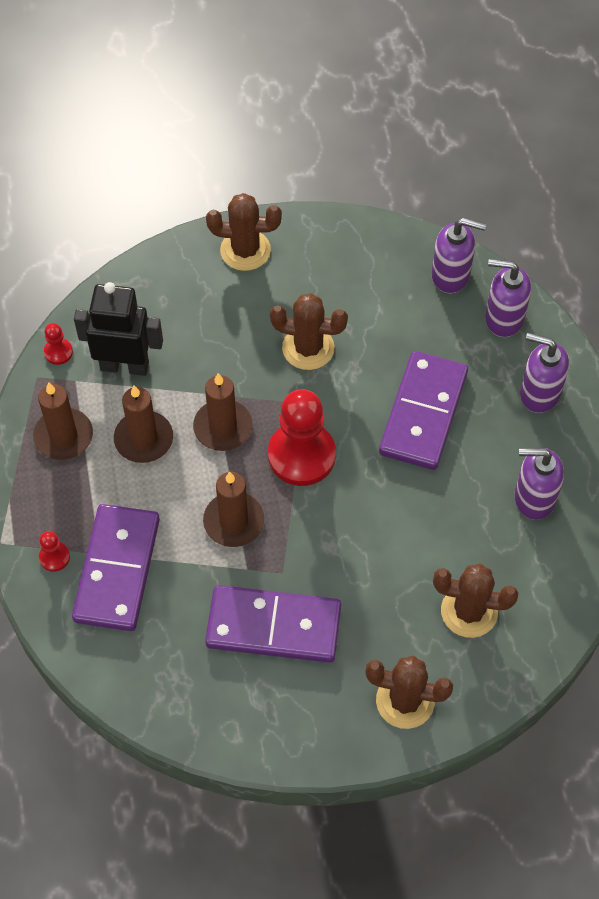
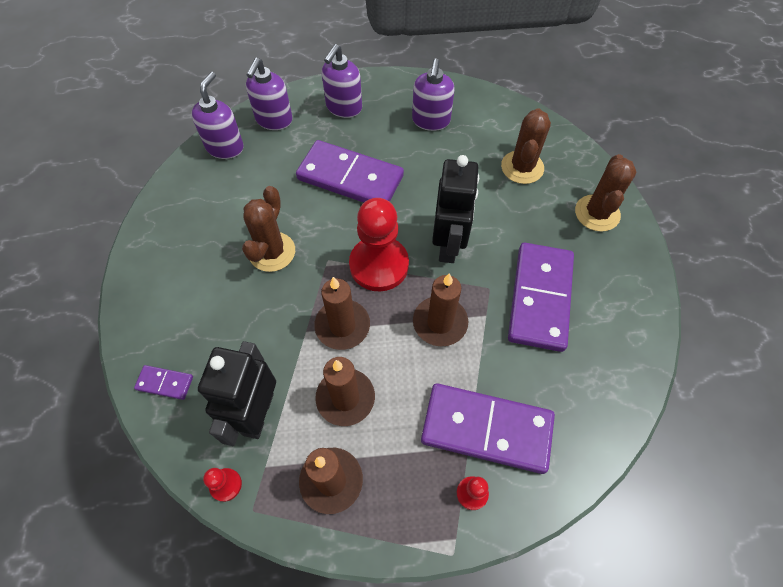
camera: 85 degrees left, 0 degrees up
(151, 283) = (165, 383): none -> purple domino
(245, 250) = (152, 295): brown cactus -> none
(336, 527) = (448, 245): none -> black robot

